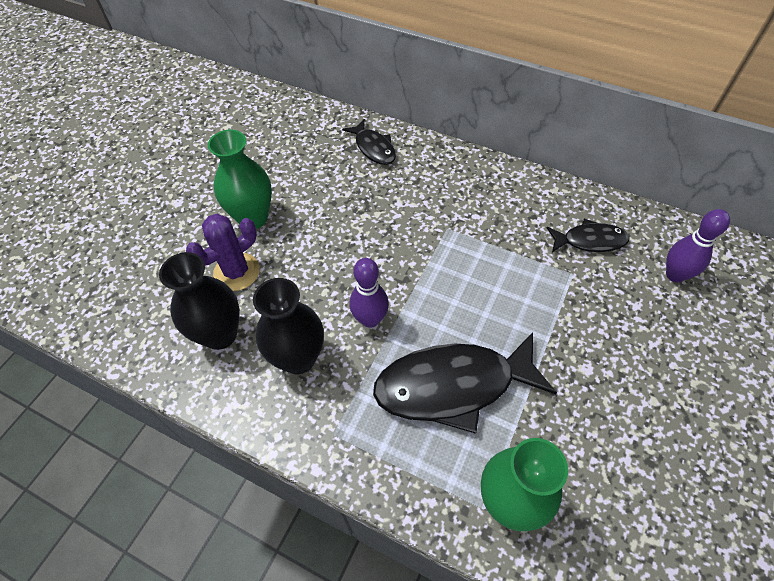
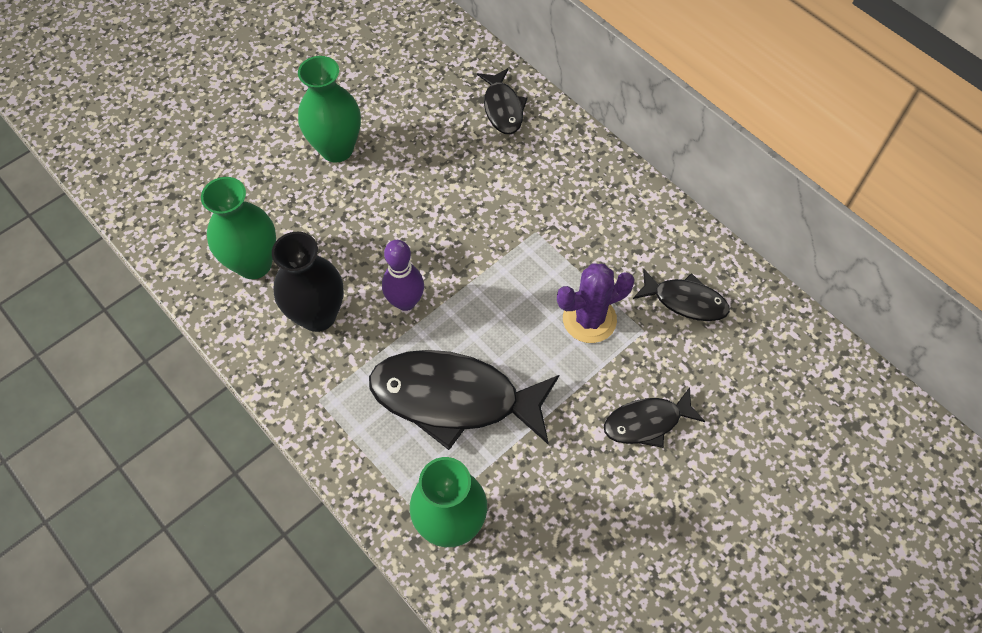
camera: 20 degrees right, 5 degrees up
(220, 334) = (254, 264): black vase -> green vase
(236, 272) = (296, 204): purple cactus -> purple cactus (589, 319)
(619, 345) = (647, 422): none -> black fish
(675, 275) = (757, 372): purple bowling pin -> none

